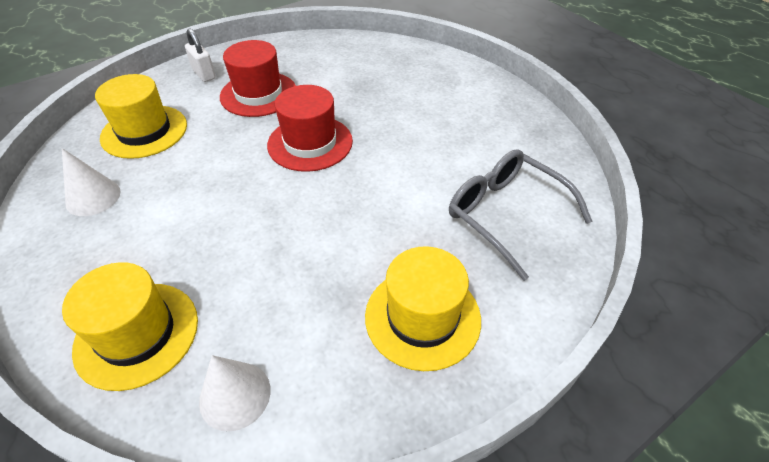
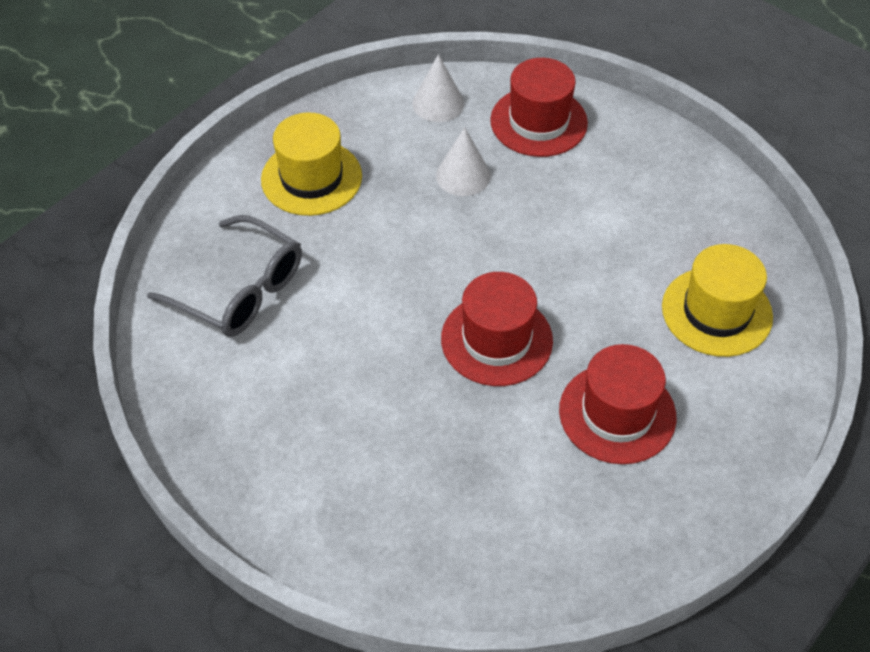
camera: 165 degrees right, 5 degrees up
(93, 197) = (689, 218): white cone -> white cone (463, 175)
(137, 334) = (538, 122): yellow hat -> red hat
(204, 74) = (729, 438): white padlock -> none

